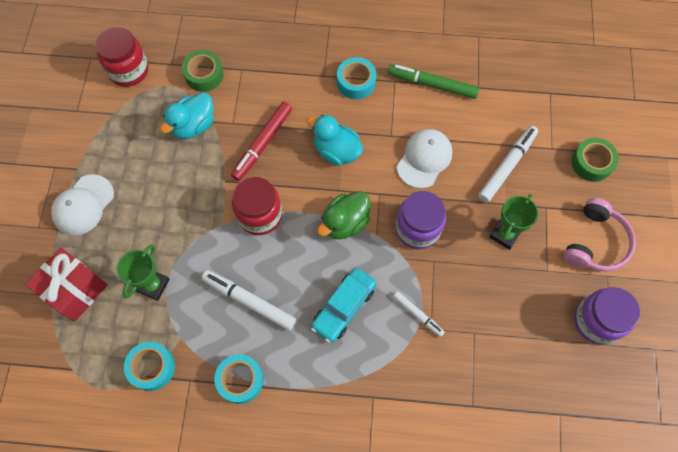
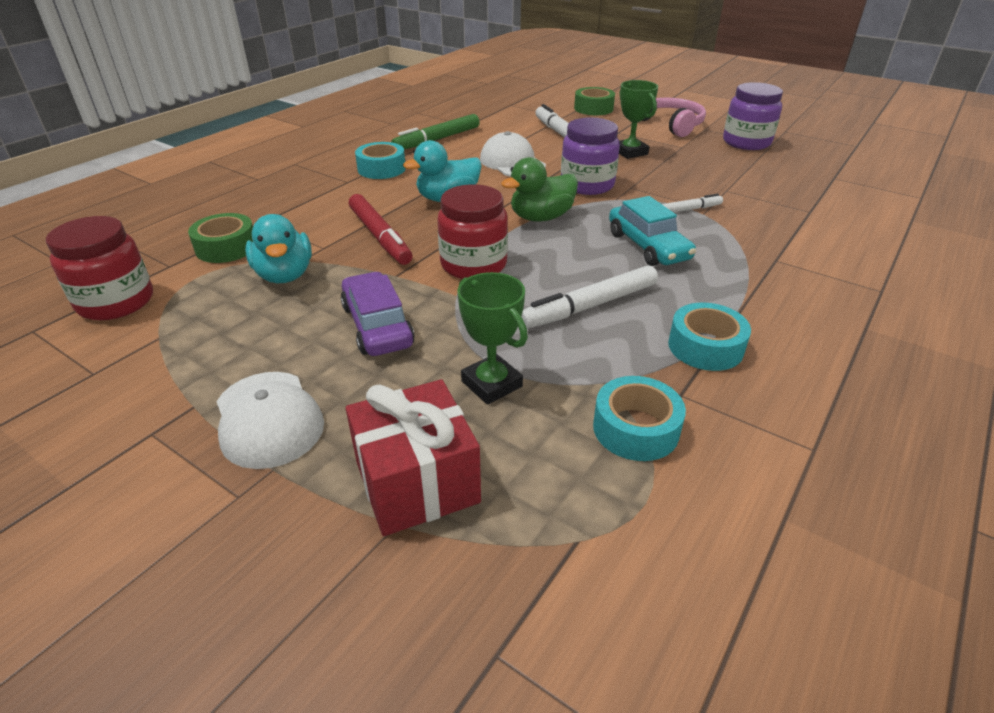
camera: 60 degrees left, 30 degrees down
(172, 203) = (377, 326): none -> purple car
(345, 223) = (541, 217): green duck -> green duck turned 75 degrees clockwise

